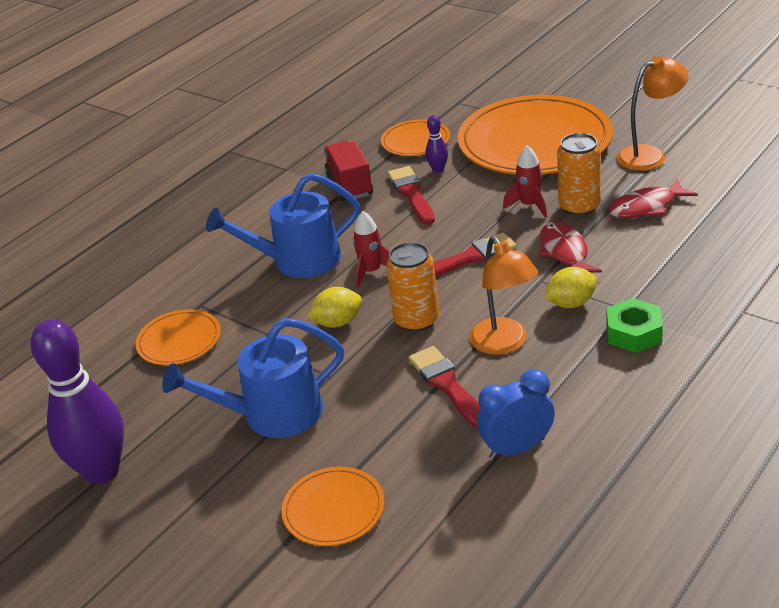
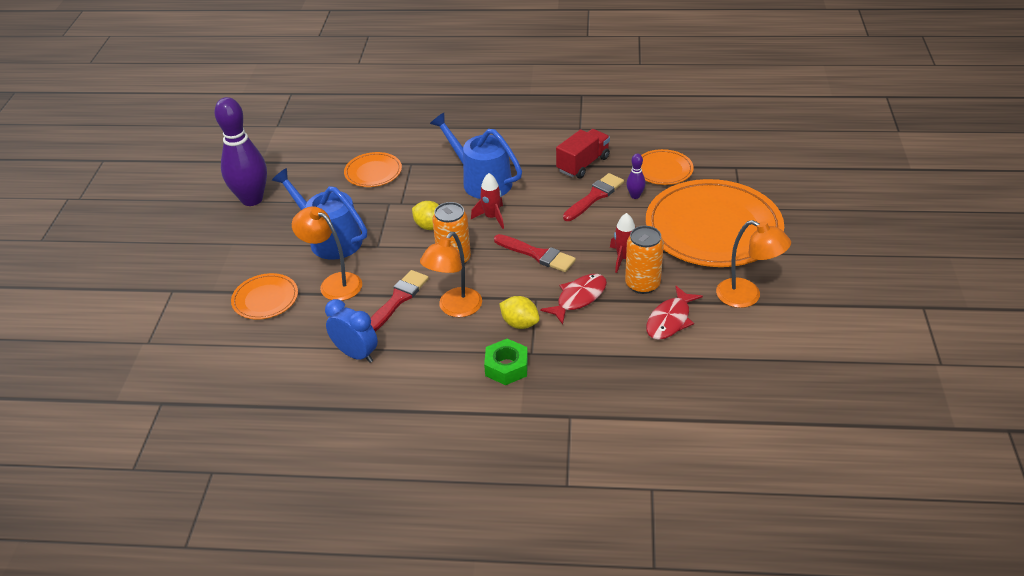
camera: 55 degrees right, 5 degrees up
(364, 434) = (334, 283): none -> orange lamp
(646, 207) = (670, 320): red fish -> red fish turned 90 degrees counterclockwise

